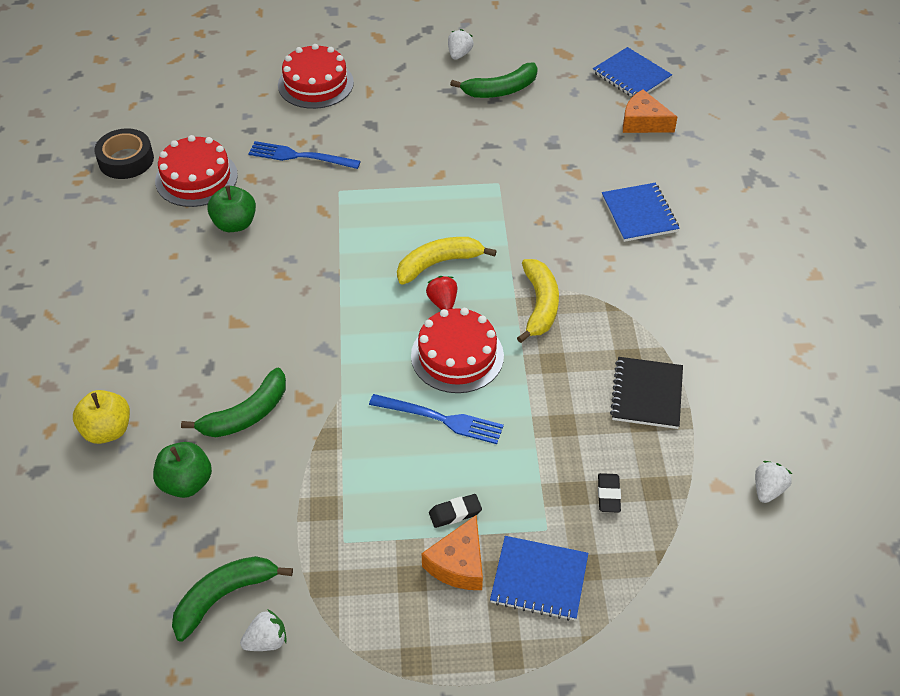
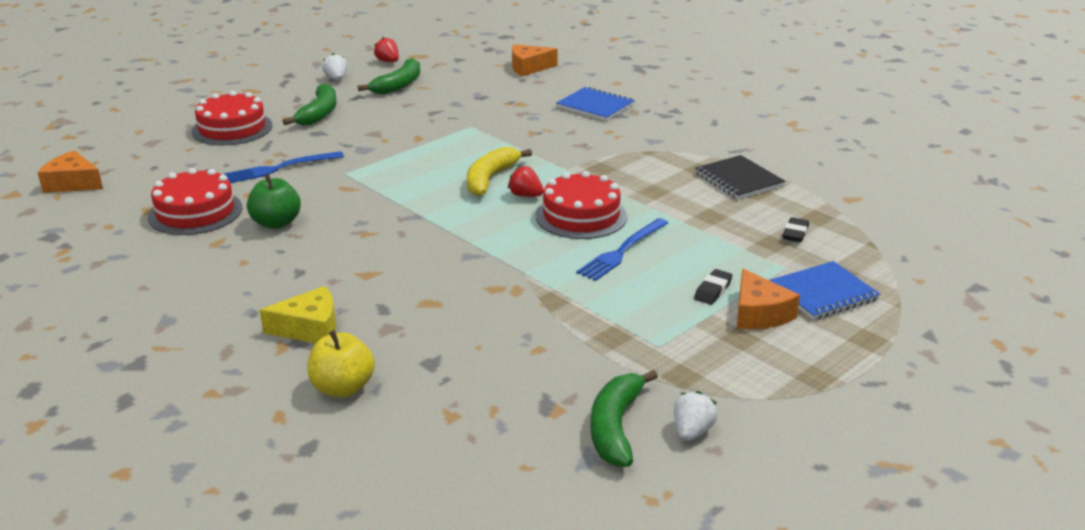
camera: 40 degrees left, 20 degrees down
(126, 160) = (101, 227): black tape -> none
(145, 356) = (309, 328): none -> yellow cheese
(153, 95) = (73, 183): none -> orange cheese
(186, 483) = (472, 381): green apple -> none
(246, 414) = (461, 318): green banana -> green banana (319, 113)
(440, 419) = (622, 251): blue fork -> blue fork turned 150 degrees clockwise
(527, 49) = (388, 61): none -> red strawberry
(539, 305) = (599, 170): yellow banana -> none
(608, 495) = (795, 233): black eraser -> black eraser turned 60 degrees clockwise
(631, 76) = (485, 51): blue notebook -> none
(768, 489) = (879, 188): white strawberry -> none

